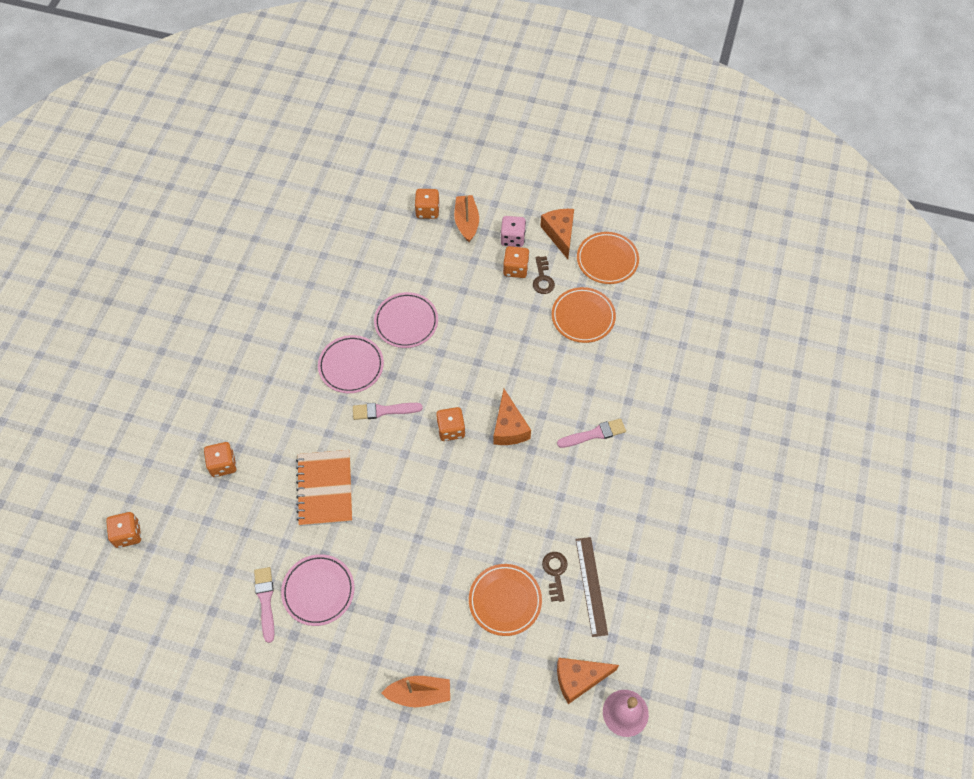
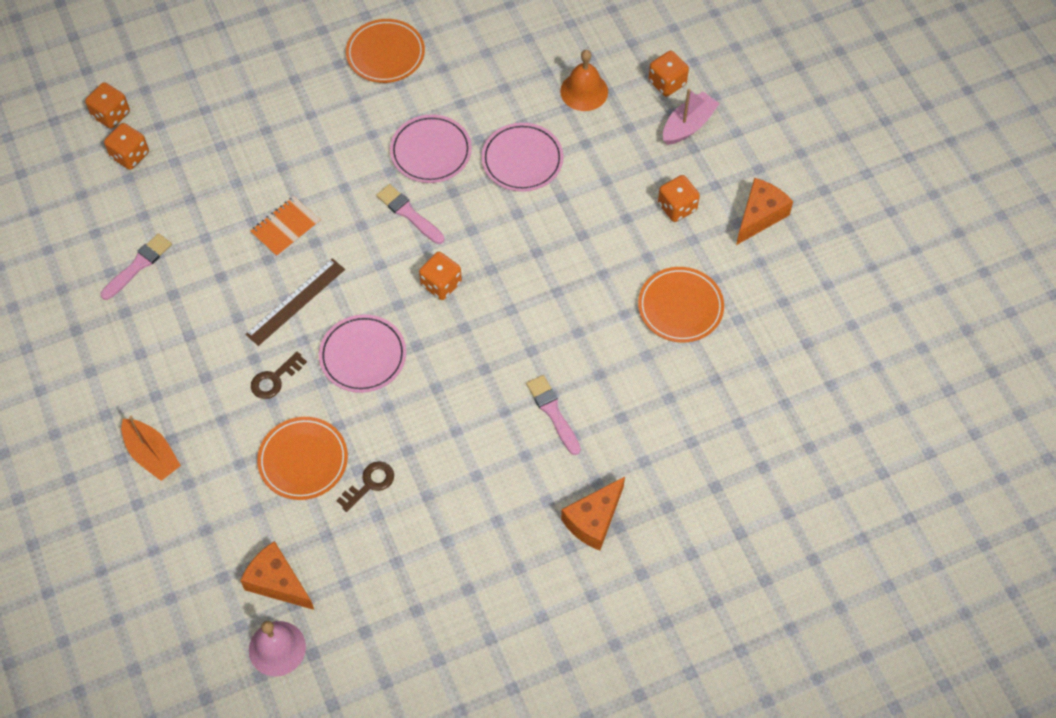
camera: 50 degrees right, 0 degrees up
(223, 465) = (238, 131): orange dice -> orange dice (130, 155)
(318, 591) = (182, 299): pink plate -> pink plate (363, 356)
(325, 489) = (285, 228): orange notebook -> orange notebook, size x0.64
(390, 255) = (584, 91): none -> orange bell
(466, 222) = (688, 125): orange boat -> pink boat
(509, 427) = (490, 332): orange cheese -> orange cheese (593, 520)
(512, 238) = (711, 178): pink dice -> none
(542, 279) = (689, 239): brown key -> brown key (274, 379)
(591, 586) = (383, 526): brown ruler -> brown ruler (295, 301)
(594, 434) = (553, 412): pink brush -> pink brush turned 150 degrees counterclockwise
(607, 260) = (772, 281): orange plate -> orange plate (385, 54)

